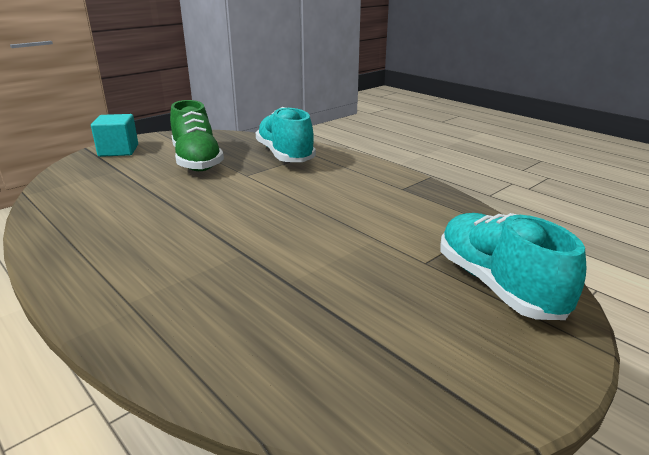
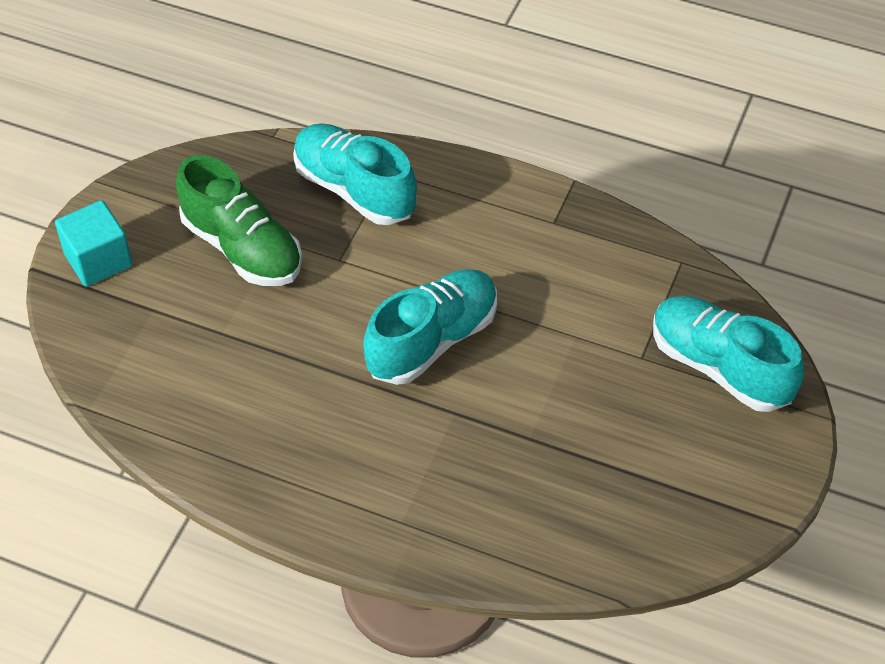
camera: 25 degrees left, 25 degrees up
(266, 216) = (432, 341): none -> turquoise shoe

